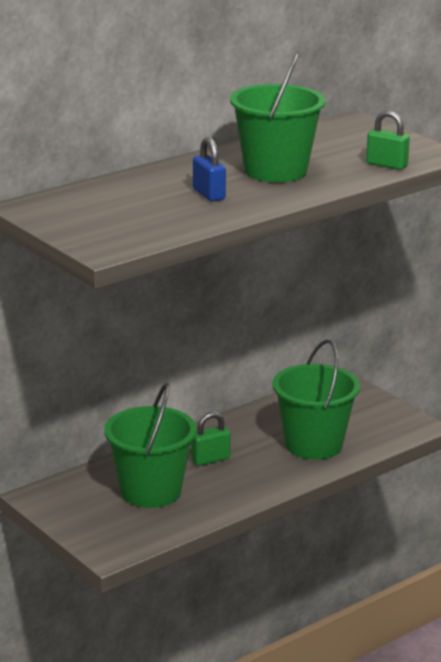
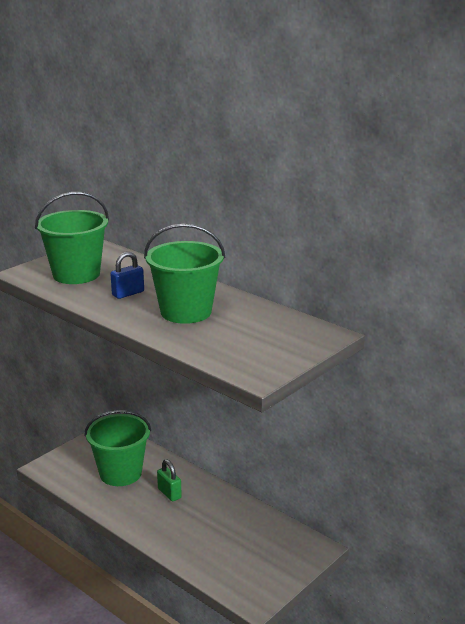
camera: 80 degrees right, 0 degrees up
(313, 445) = (204, 542): green bucket -> green bucket (76, 274)
(386, 165) = (217, 354): green padlock -> none

